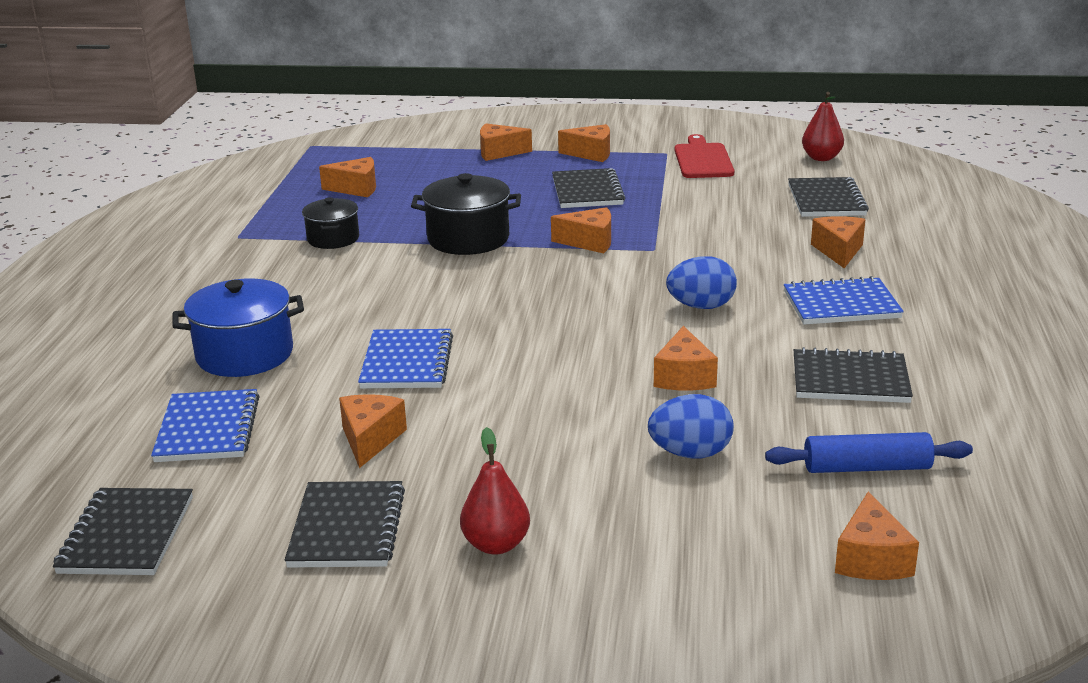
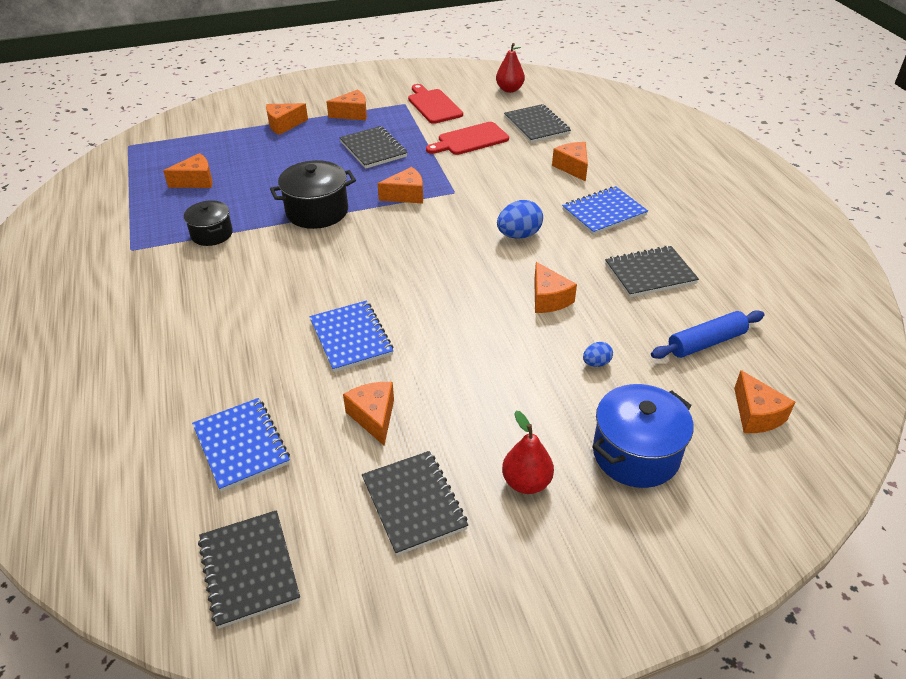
camera: 25 degrees left, 15 degrees up
(245, 354) = (220, 364): blue pot -> blue pot (636, 454)
(690, 453) = (596, 363): blue egg -> blue egg, size x0.55
(721, 201) = (470, 140): none -> red cutting board

